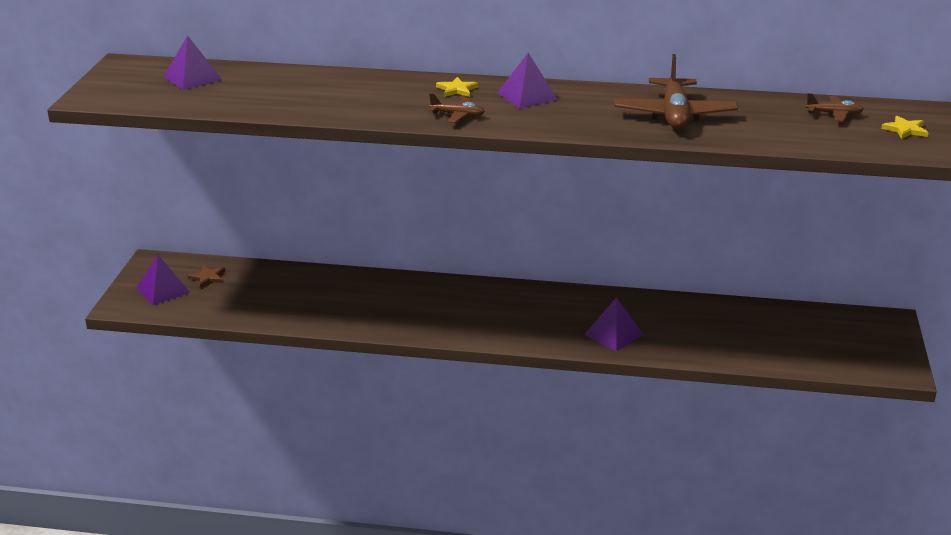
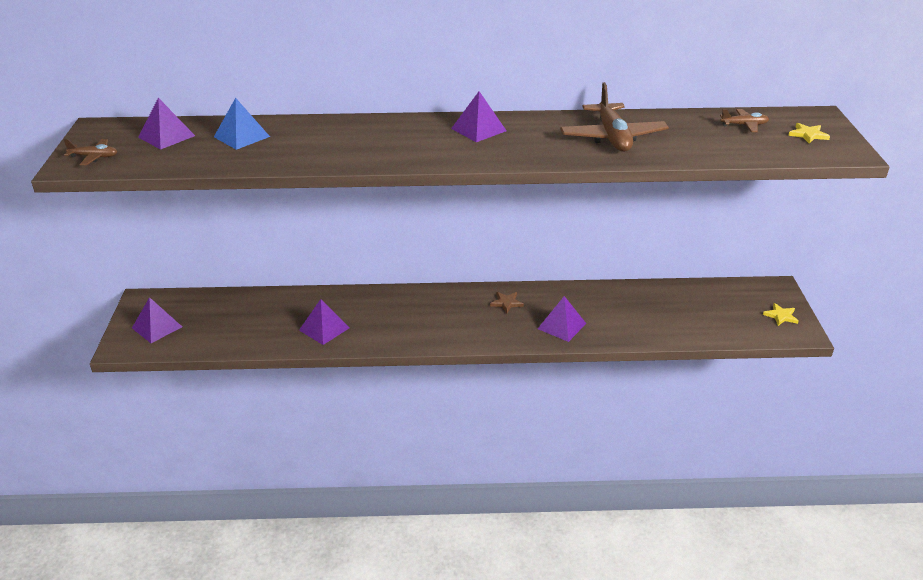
camera: 10 degrees left, 5 degrees up
(208, 278) = (196, 310): brown star -> brown star (506, 303)
(270, 84) = (241, 136): none -> blue pyramid
(343, 310) = (324, 329): none -> purple pyramid
(457, 89) = (414, 128): yellow star -> yellow star (781, 316)
(458, 115) = (424, 154): brown plane -> brown plane (94, 157)

